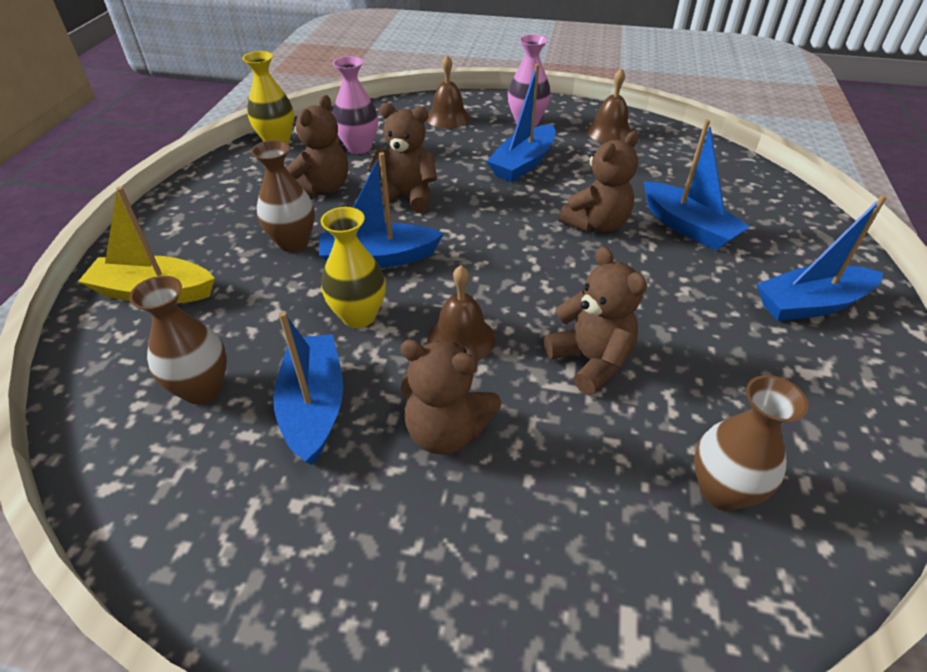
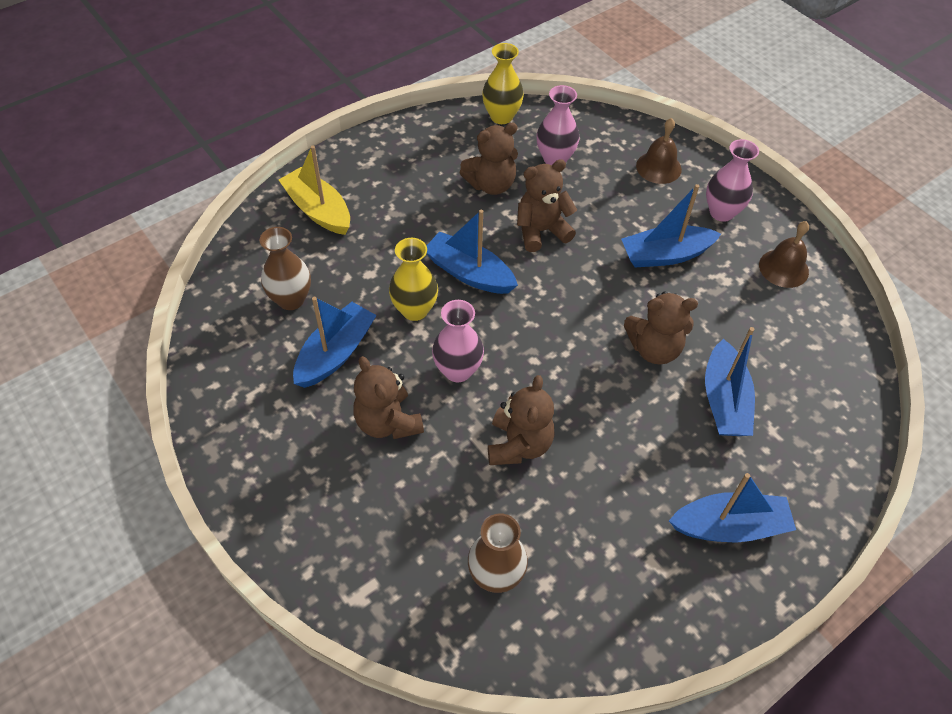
camera: 40 degrees right, 10 degrees up
(293, 242) = (428, 223): brown vase -> none
(407, 197) = (541, 231): brown teddy bear -> brown teddy bear turned 75 degrees counterclockwise
(461, 338) = (457, 370): brown bell -> pink vase
(810, 304) = (729, 526): blue boat -> blue boat turned 150 degrees clockwise

